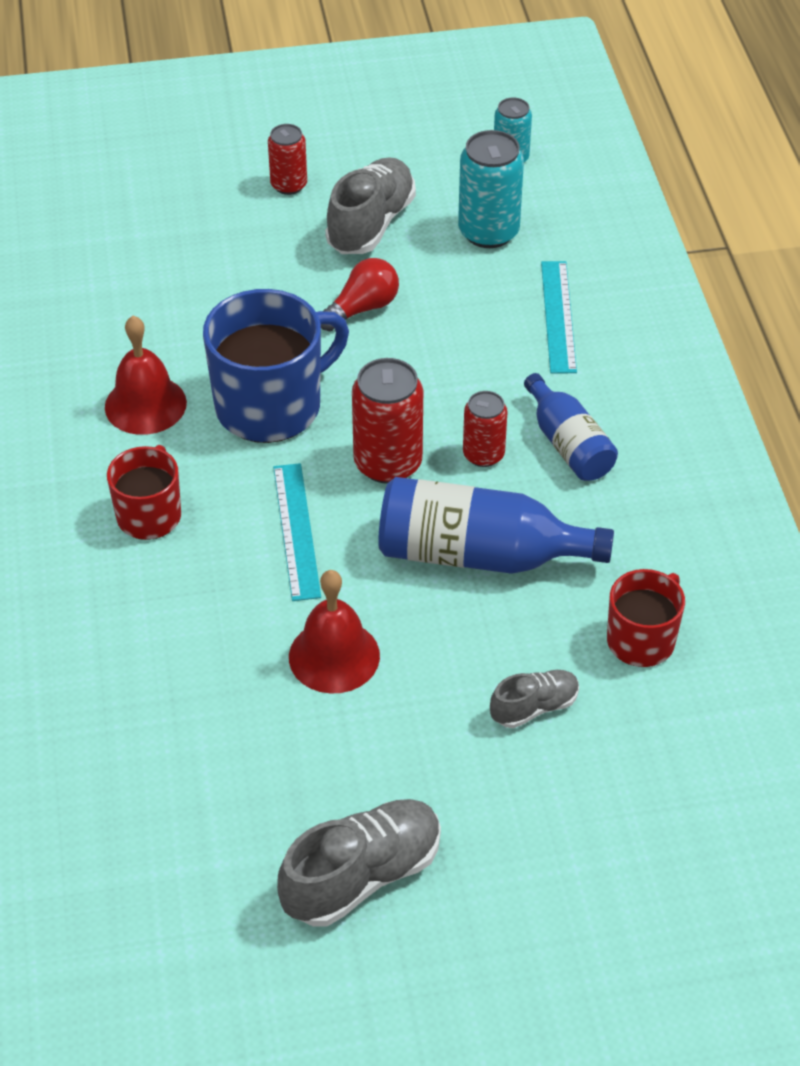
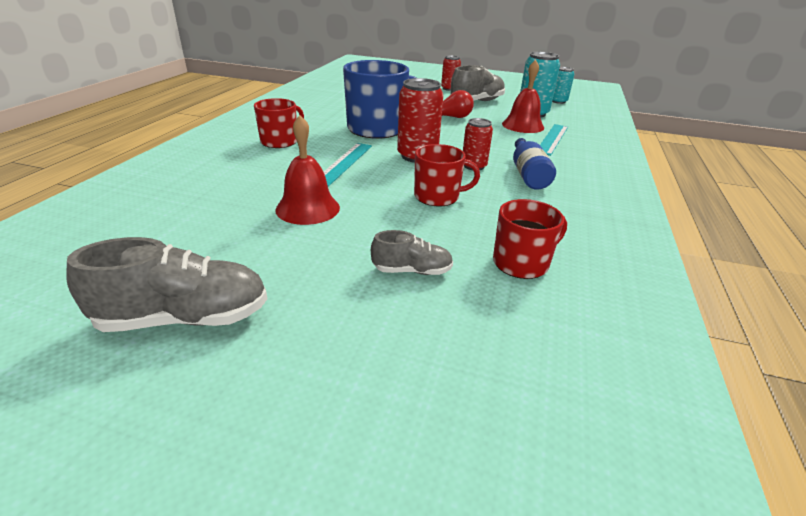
camera: 25 degrees right, 15 degrees down
(145, 404) = (321, 117): red bell -> red bell (523, 125)
(479, 554) = (438, 197): blue bottle -> red mug

